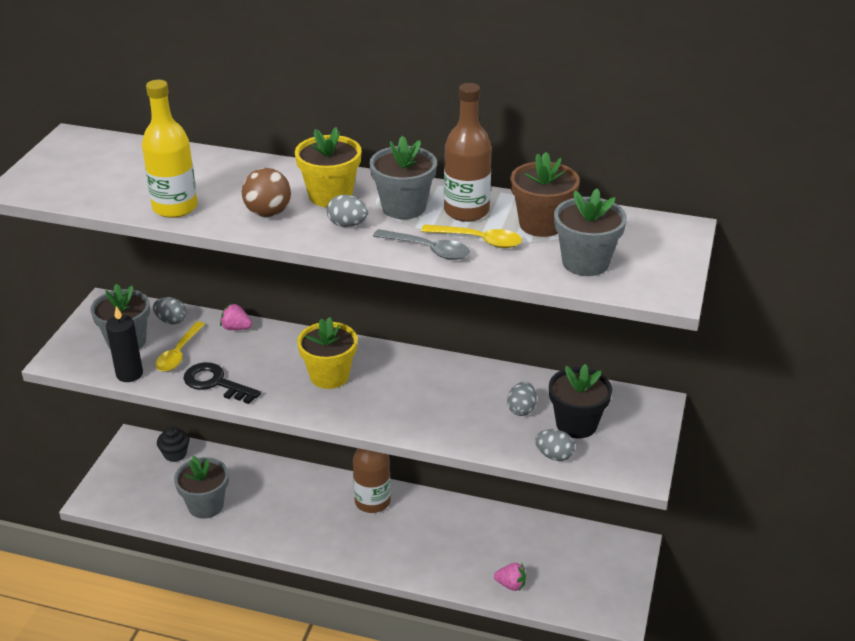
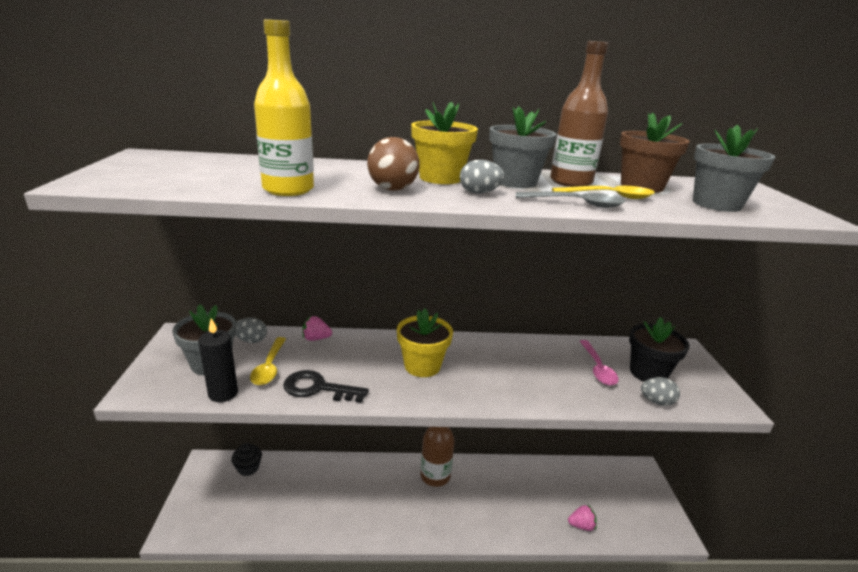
camera: 20 degrees left, 10 degrees down
(206, 505) = (291, 512): grey flower pot -> none
(521, 409) = (597, 368): grey egg -> pink spoon

